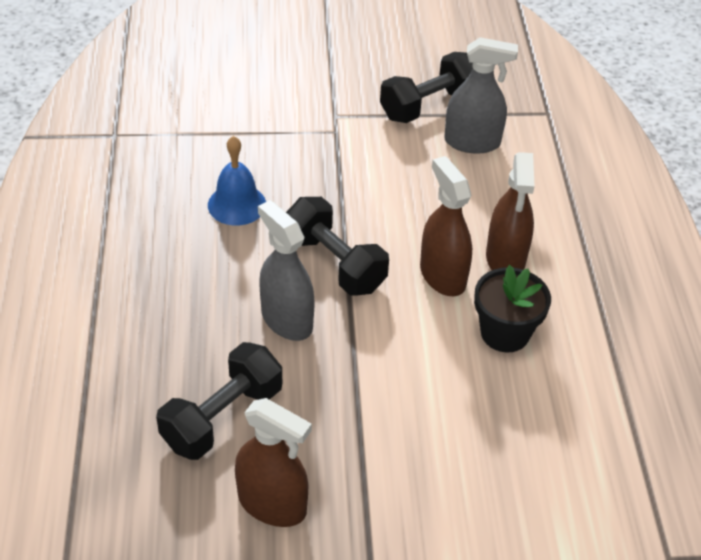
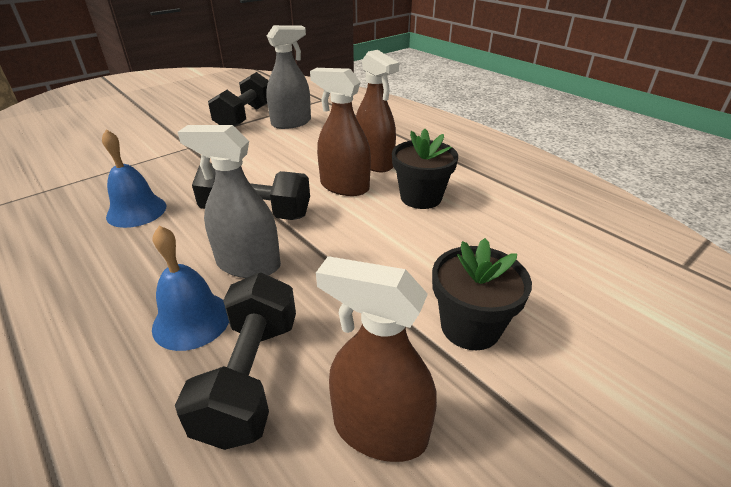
camera: 35 degrees left, 10 degrees down
(213, 348) = (192, 320): none -> blue bell
(272, 504) = (379, 430): brown spray bottle -> brown spray bottle turned 150 degrees counterclockwise
(405, 481) = (470, 327): none -> black flower pot

